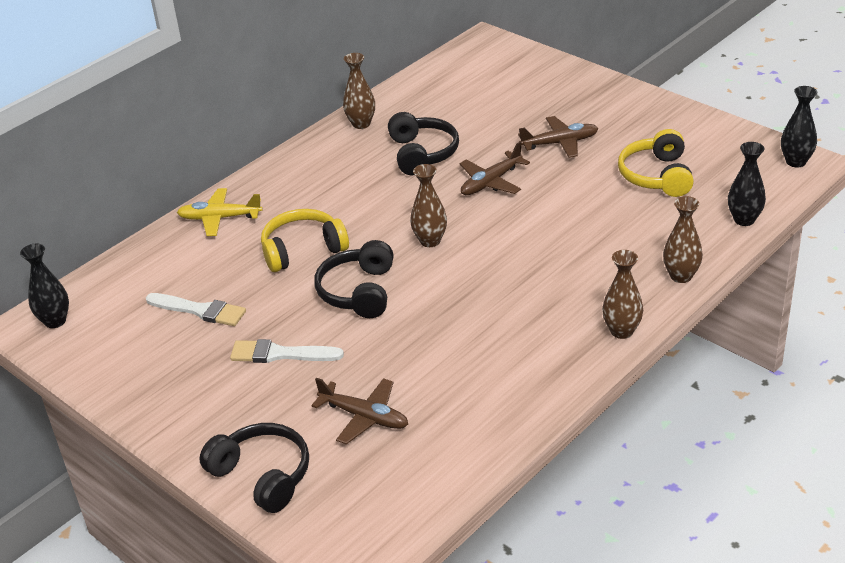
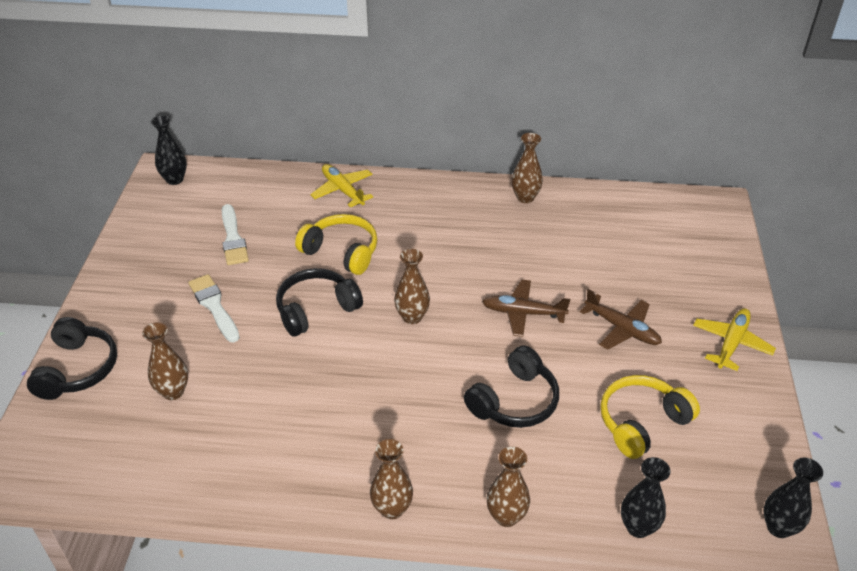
camera: 50 degrees right, 5 degrees up
(364, 417) = (173, 392): brown plane -> brown vase
(422, 153) = (521, 252): black headphones -> black headphones (514, 401)
(625, 103) = (731, 343): none -> yellow plane

